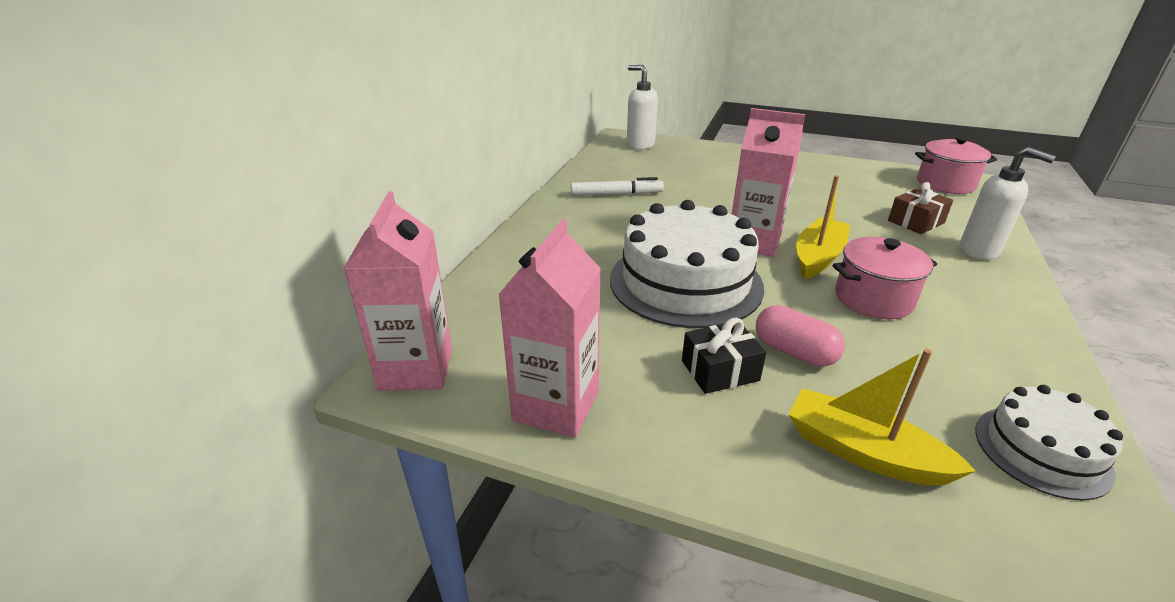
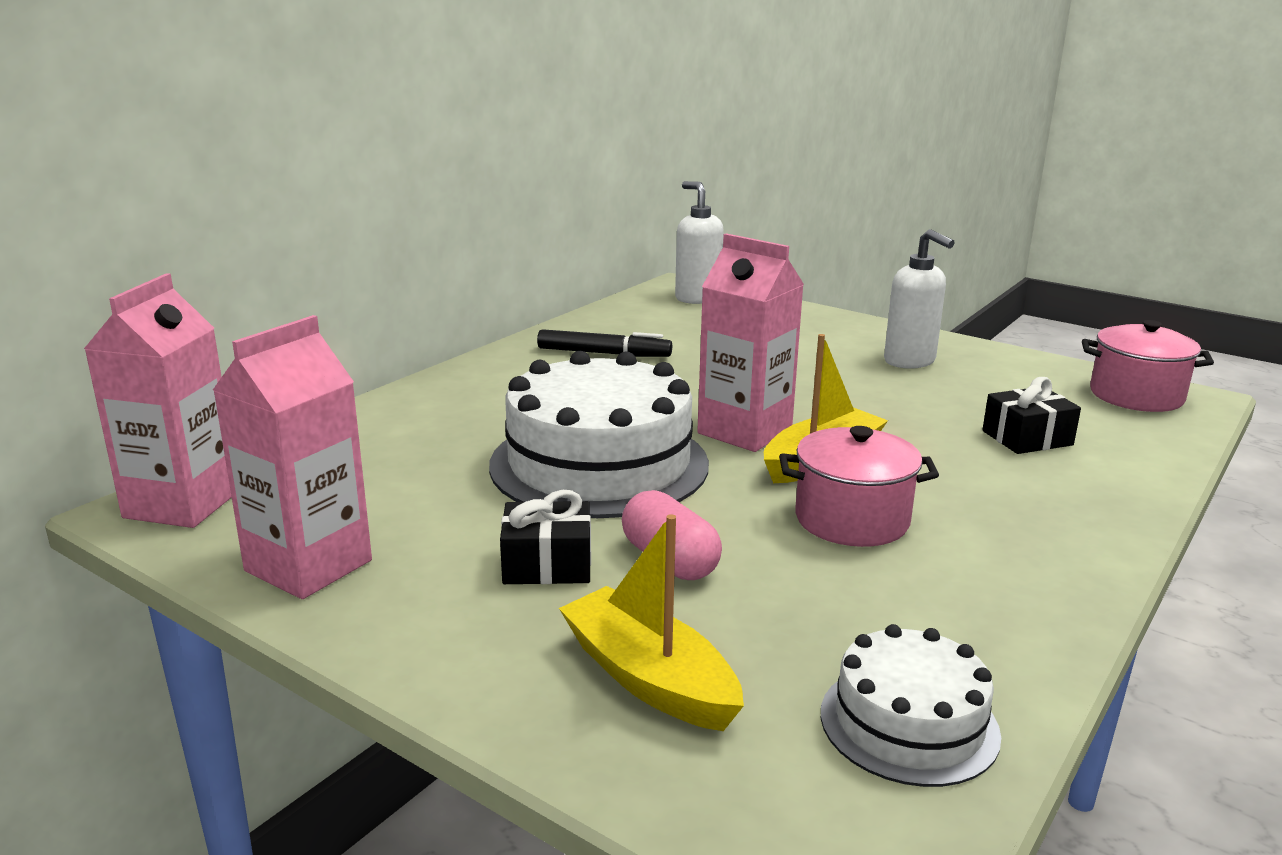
camera: 15 degrees right, 10 degrees down
(616, 194) = (604, 353): white marker -> black marker
(915, 222) = (1027, 438): brown gift -> black gift
(979, 251) = (1091, 486): white soap dispenser -> white soap dispenser (910, 361)

